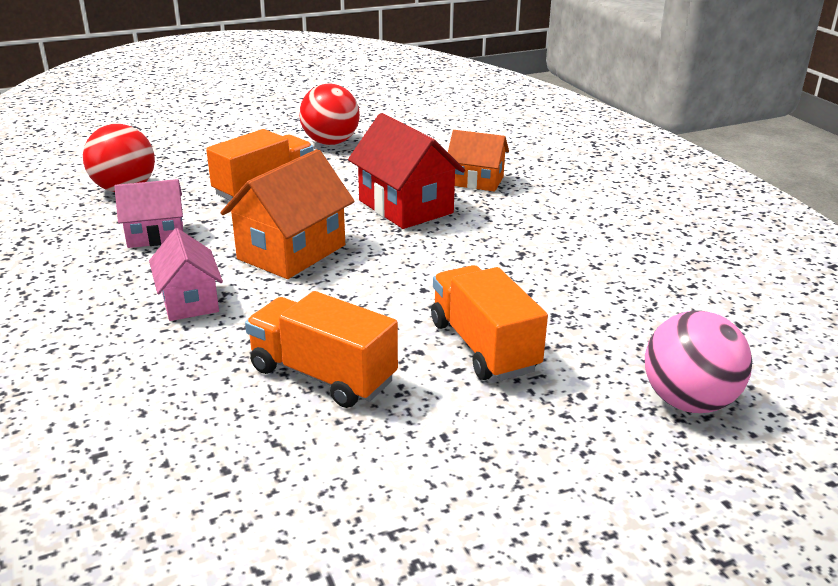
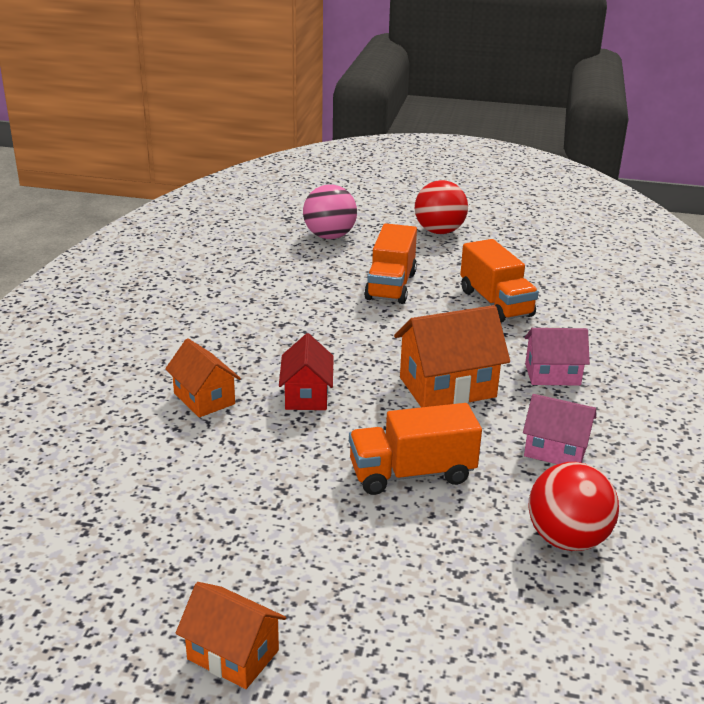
camera: 145 degrees left, 0 degrees up
(190, 301) = (552, 374): pink house -> pink house turned 75 degrees clockwise
(287, 109) = (233, 655): none -> orange house
(330, 142) = (265, 528): red ball -> red ball (439, 231)
(405, 207) = (306, 395): red house -> red house, size x0.64

